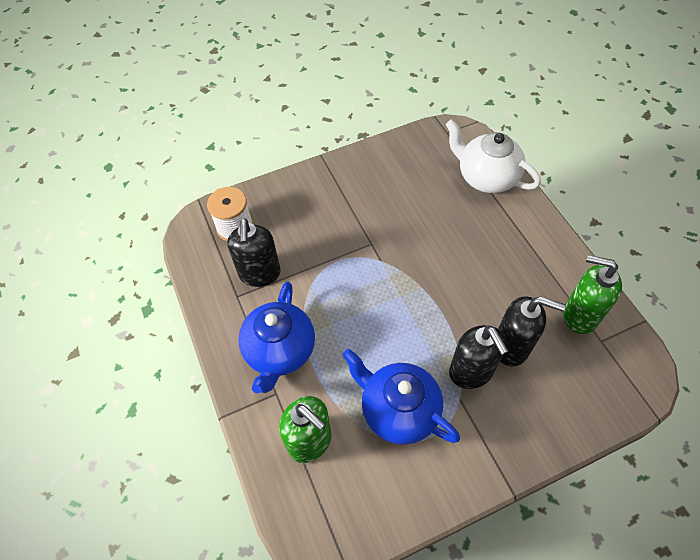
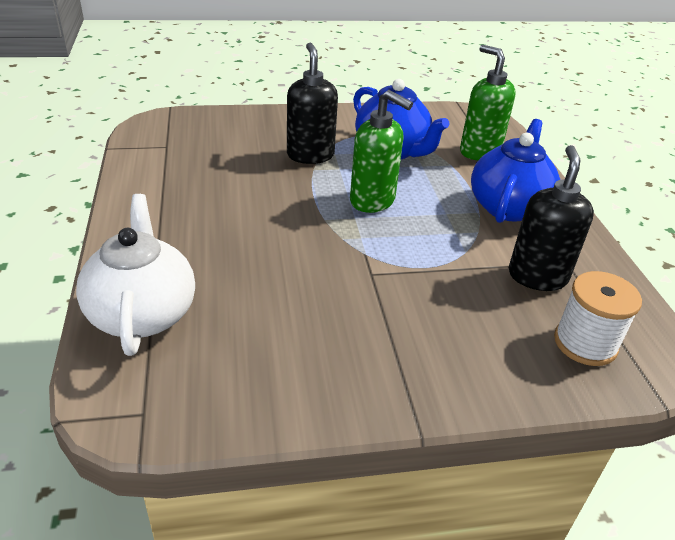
camera: 170 degrees left, 20 degrees down
(486, 177) = (142, 313): white teapot -> white teapot turned 150 degrees counterclockwise
(511, 347) = (258, 160): black soap dispenser -> none
(579, 315) = (168, 163): green soap dispenser -> green soap dispenser (373, 201)

